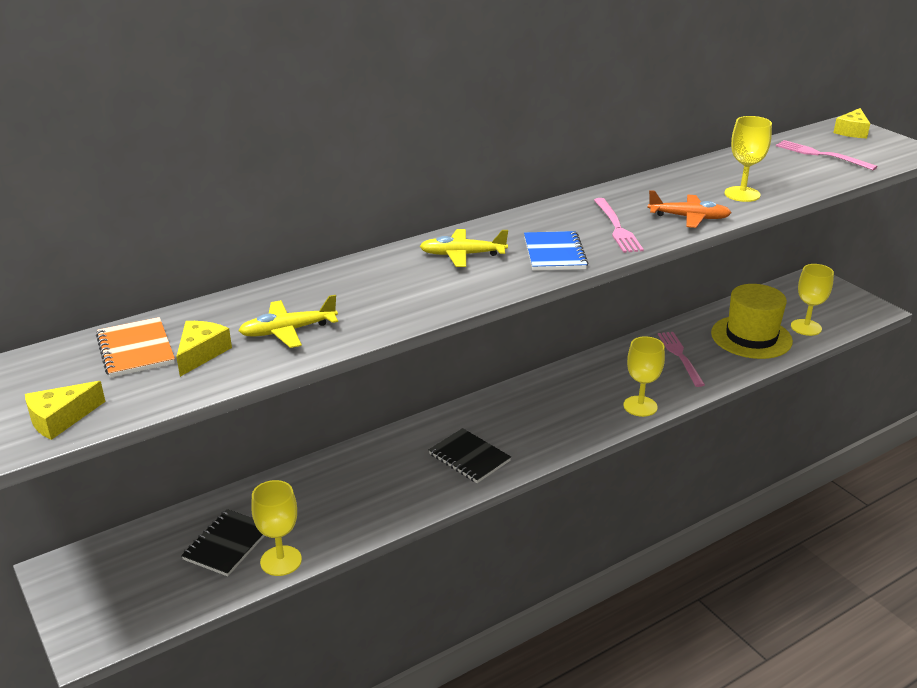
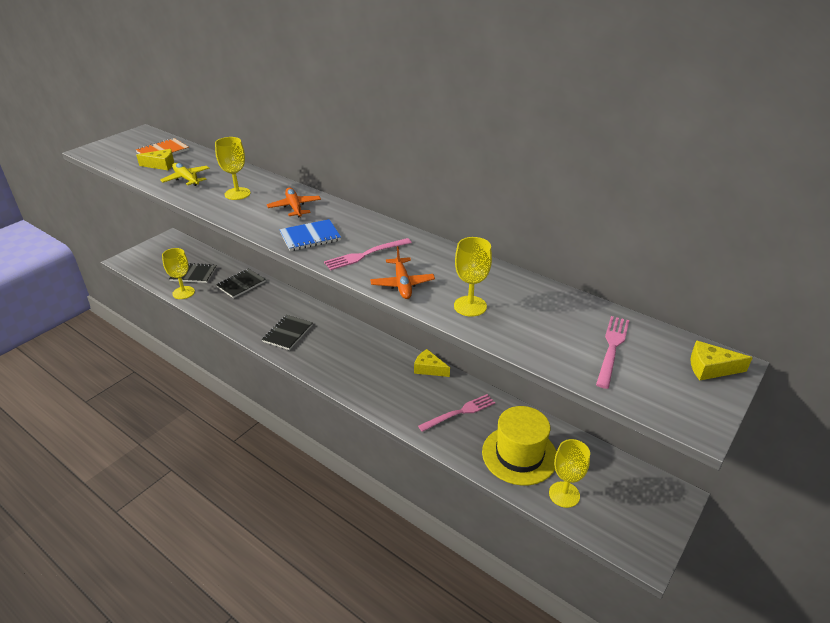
camera: 70 degrees right, 5 degrees up
(60, 419) = (103, 152): yellow cheese -> yellow cheese (429, 369)
(304, 490) = (241, 284): none -> black notebook
(462, 255) = (294, 207): yellow plane -> orange plane
(640, 406) = (377, 400): yellow goblet -> yellow goblet (237, 194)

